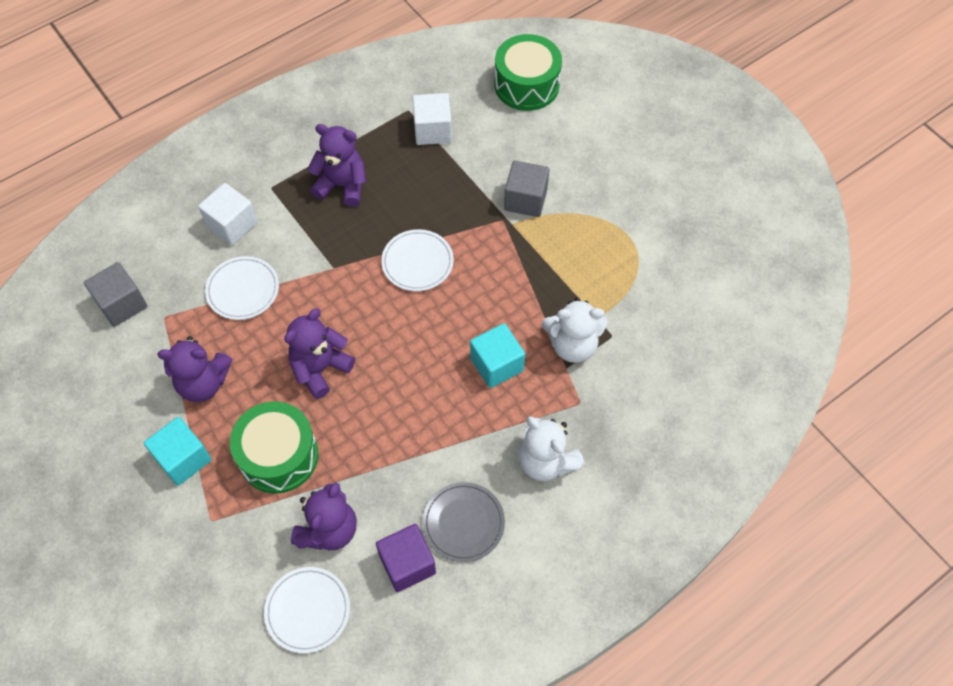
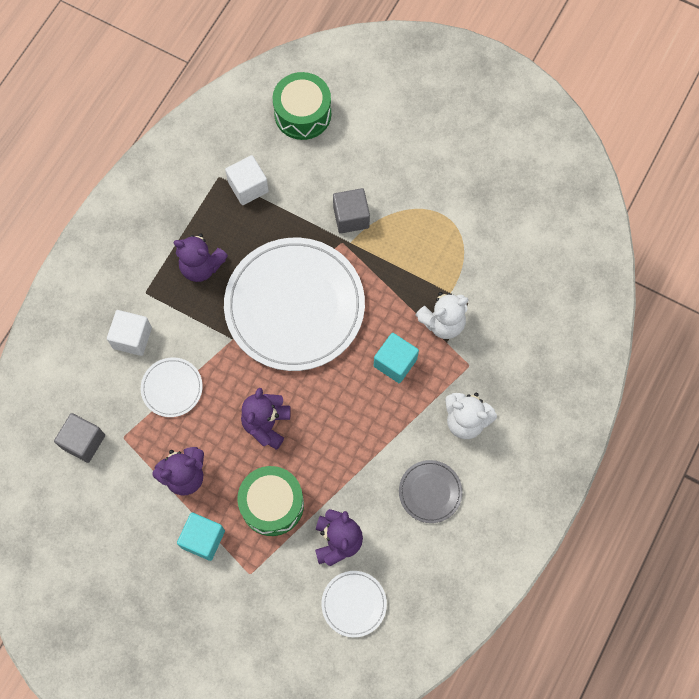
camera: 25 degrees left, 10 degrees up
(342, 185) = (201, 266): purple teddy bear -> purple teddy bear turned 150 degrees counterclockwise
(407, 564) = (406, 539): purple cube -> none
(417, 262) = (294, 306): white plate -> white plate, size x2.32

